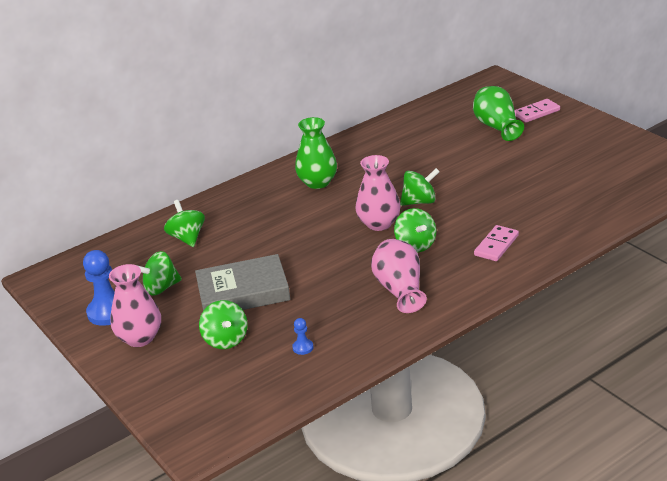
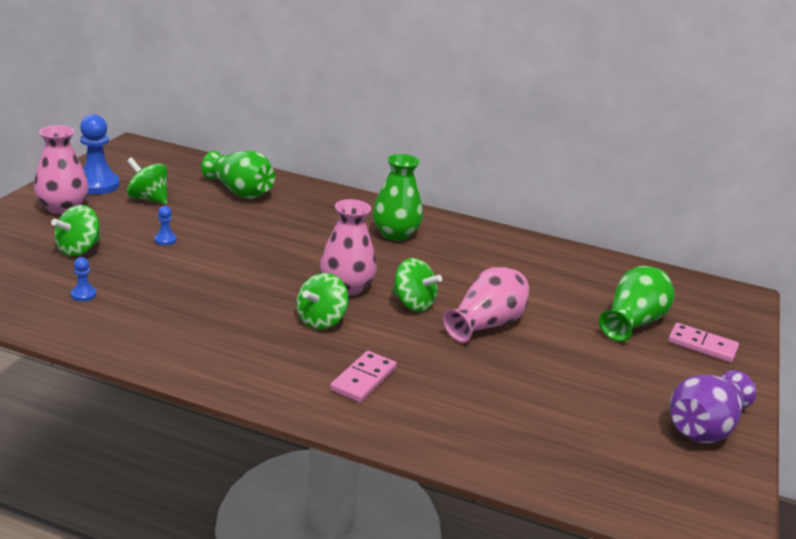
camera: 50 degrees right, 5 degrees down
(187, 238) = (240, 192): green spinning top -> green vase
(243, 292) = (165, 240): grey book -> blue pawn
(400, 290) = (224, 330): pink vase -> pink vase (486, 324)
(496, 245) = (363, 379): pink domino -> pink domino turned 60 degrees counterclockwise
(613, 142) = (704, 427): none -> purple vase

